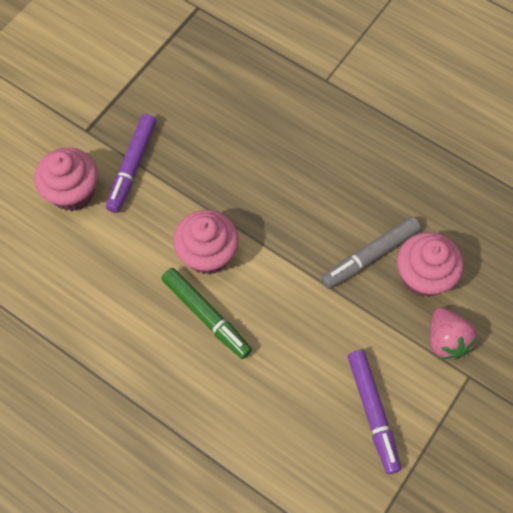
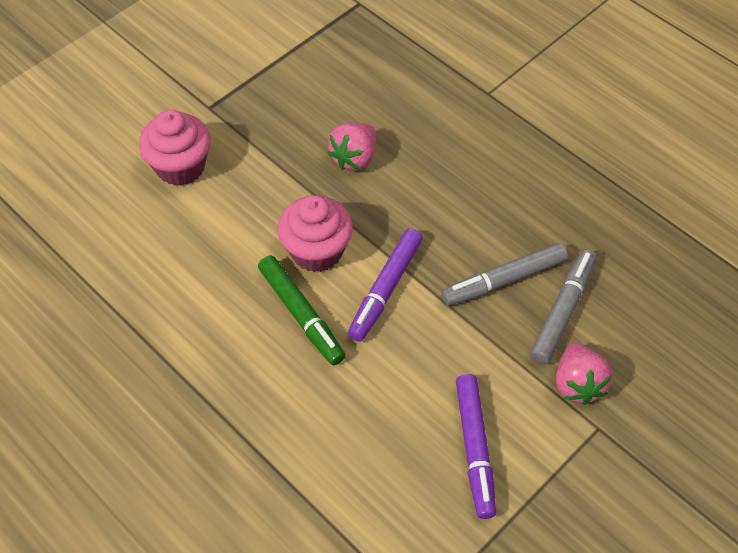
camera: 10 degrees right, 10 degrees down
(132, 166) = (252, 150): purple marker -> purple marker (385, 289)
(223, 160) = (354, 158): none -> pink strawberry
(423, 276) = (562, 311): pink cupcake -> grey marker

